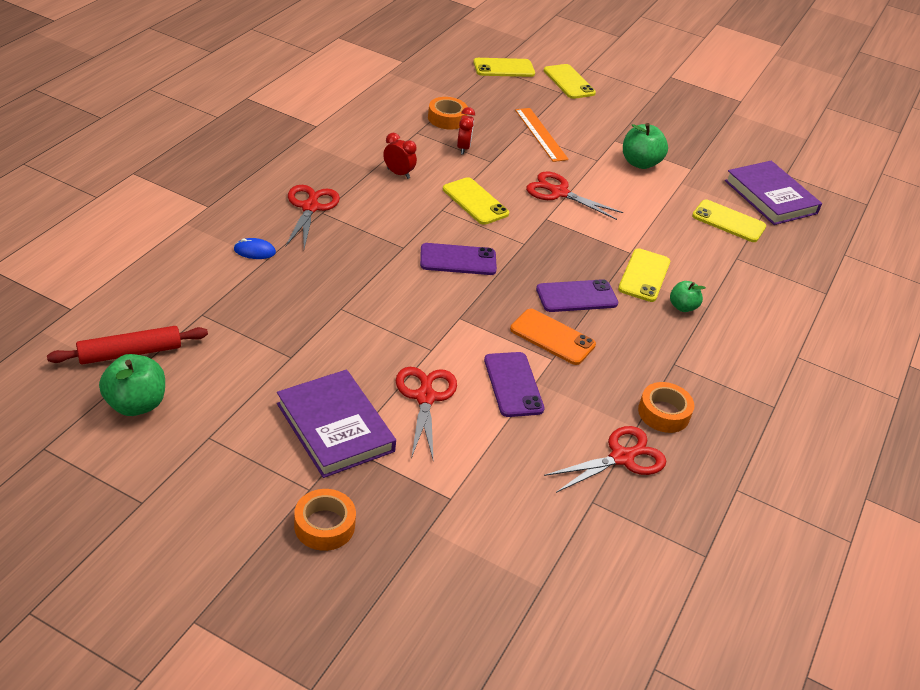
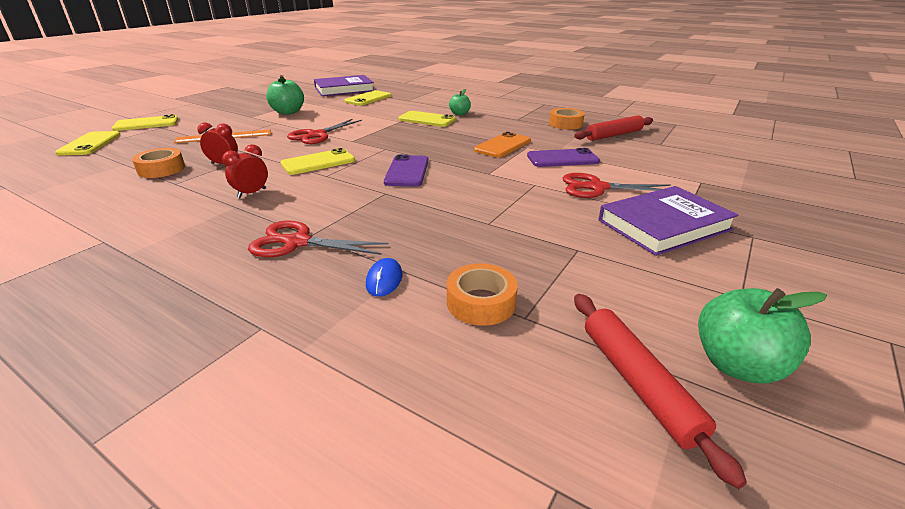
camera: 80 degrees left, 10 degrees down
(324, 525) = (786, 229): orange tape -> orange tape (481, 302)
(576, 296) = (453, 137): purple phone -> none
(622, 457) = (614, 135): red scissors -> red rolling pin

